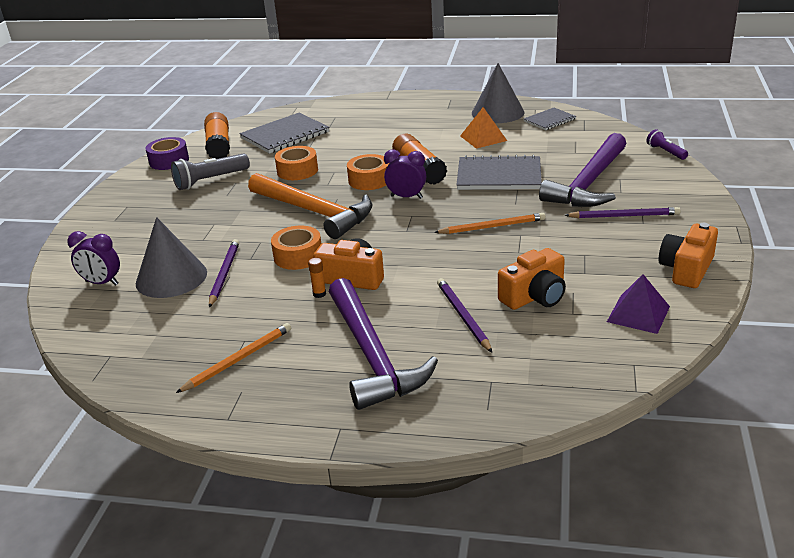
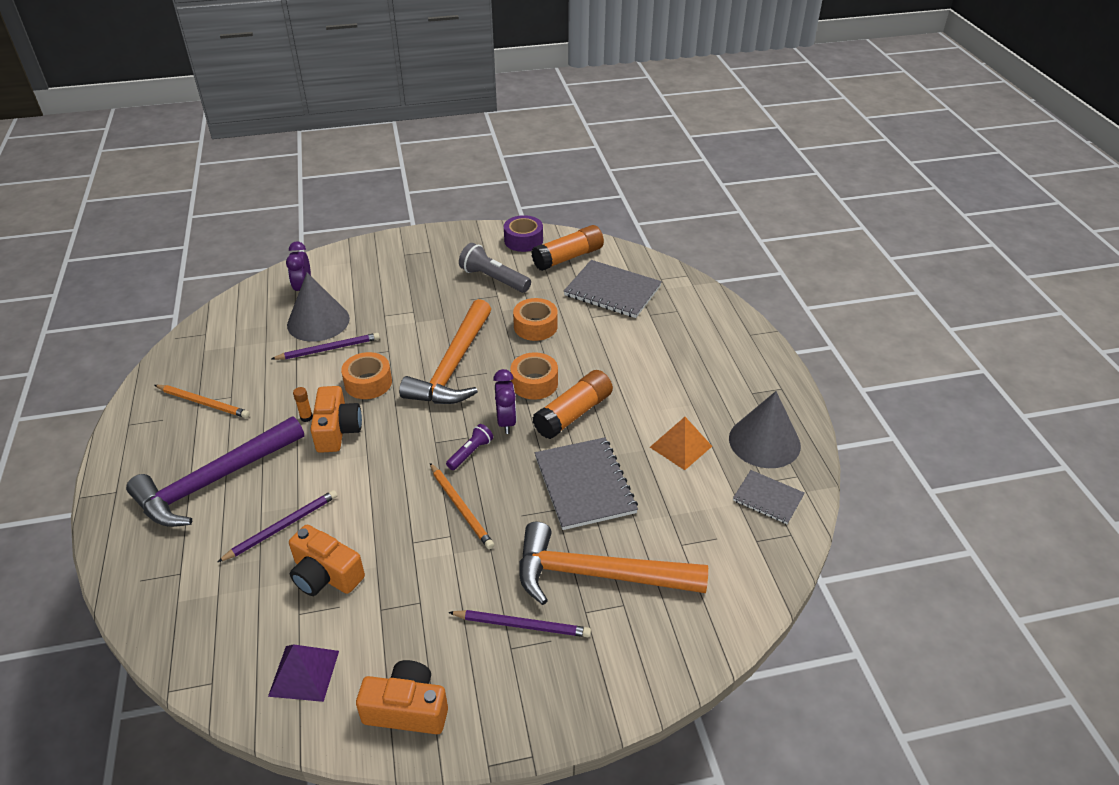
camera: 65 degrees right, 10 degrees up
(588, 183) = (597, 574): purple hammer -> orange hammer
(623, 216) = (522, 625): purple pencil -> purple pencil turned 60 degrees counterclockwise
(665, 152) = (727, 645): purple flashlight -> purple flashlight (470, 453)

